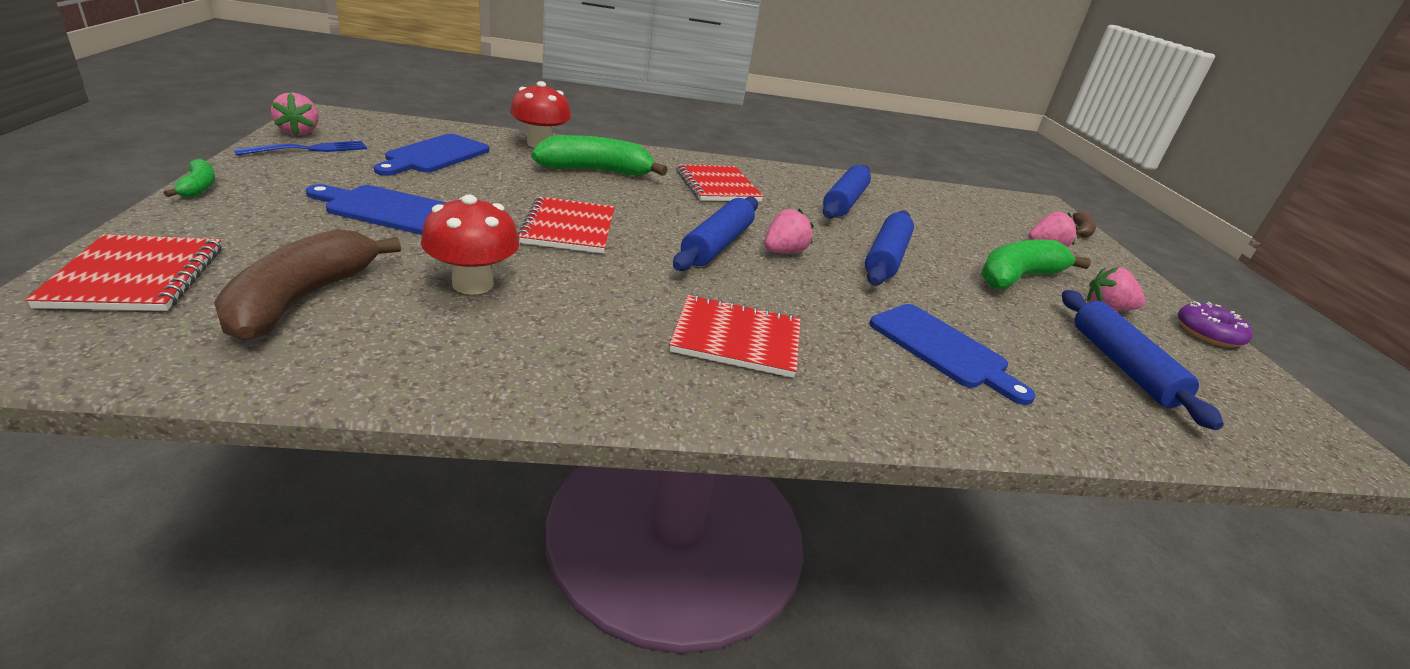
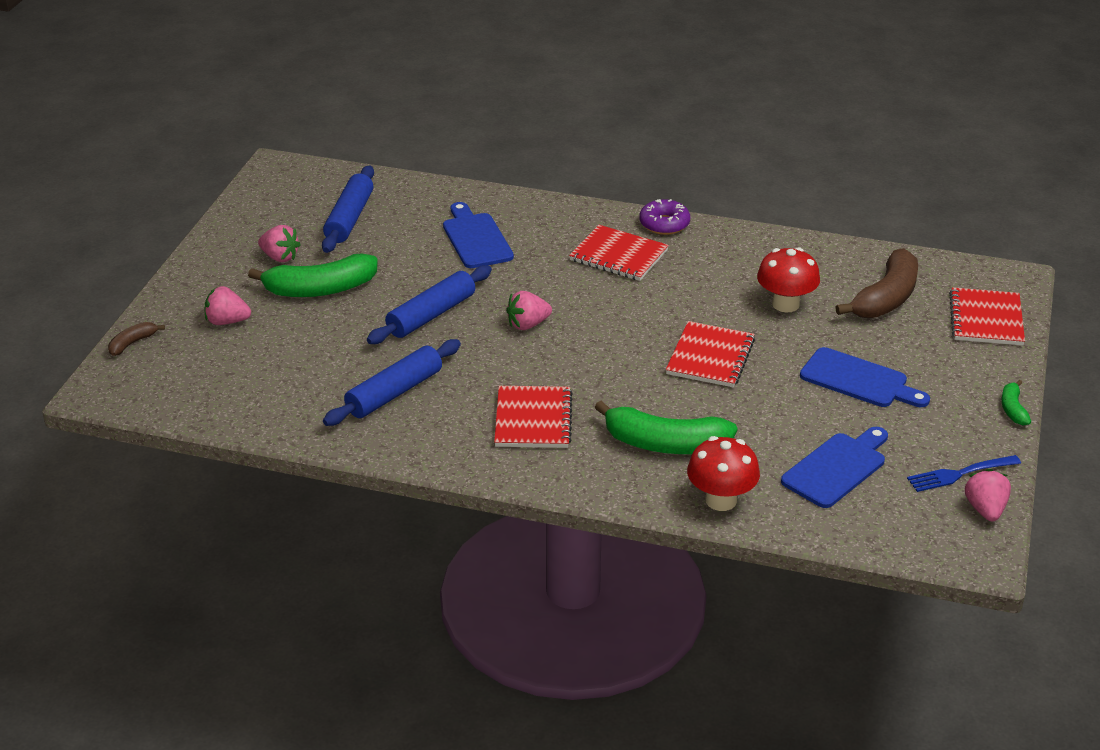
camera: 155 degrees left, 5 degrees up
(717, 244) = (584, 335): blue rolling pin -> none
(1208, 333) = (221, 232): purple donut -> purple donut (664, 224)

